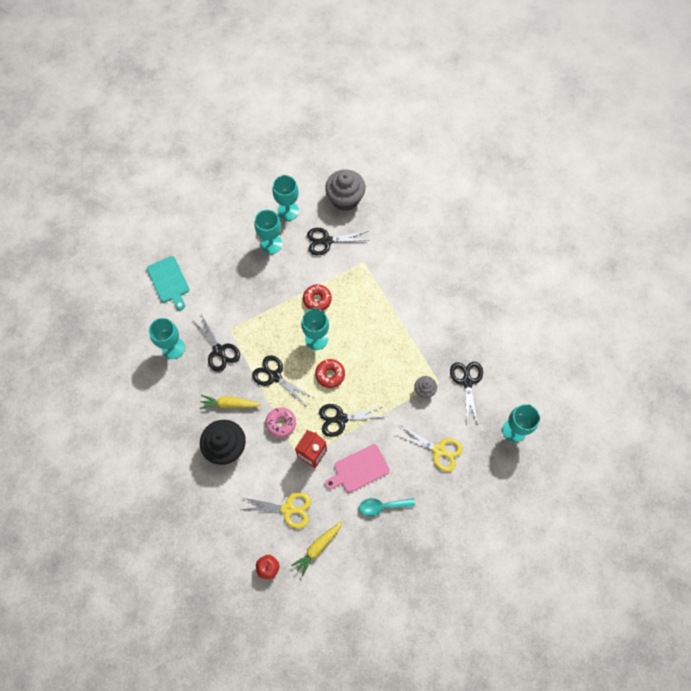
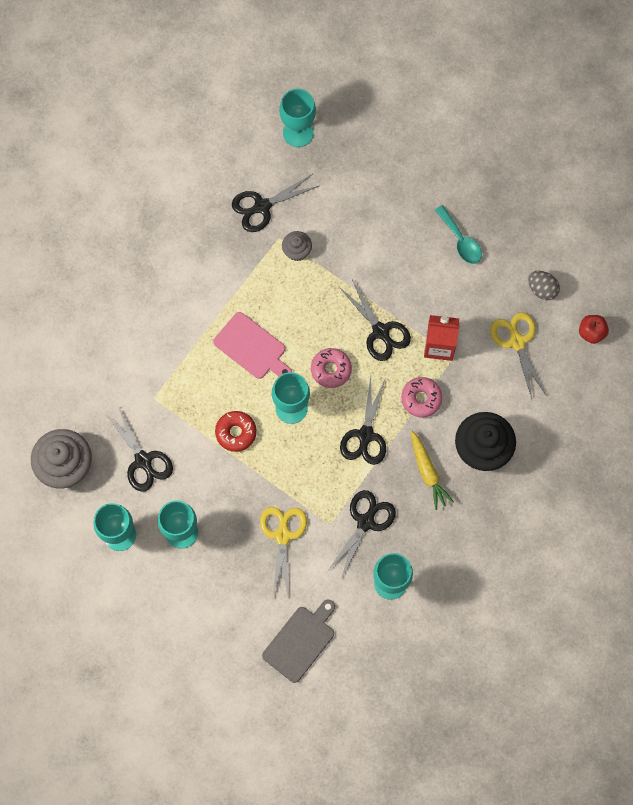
camera: 115 degrees left, 5 degrees up
(169, 281) = (300, 641): turquoise cutting board -> grey cutting board
(318, 547) = (542, 289): yellow carrot -> grey egg
(330, 375) = (331, 369): red donut -> pink donut
(359, 469) = (431, 284): pink cutting board -> pink cutting board (252, 347)
(439, 450) = (363, 205): yellow scissors -> yellow scissors (282, 535)

